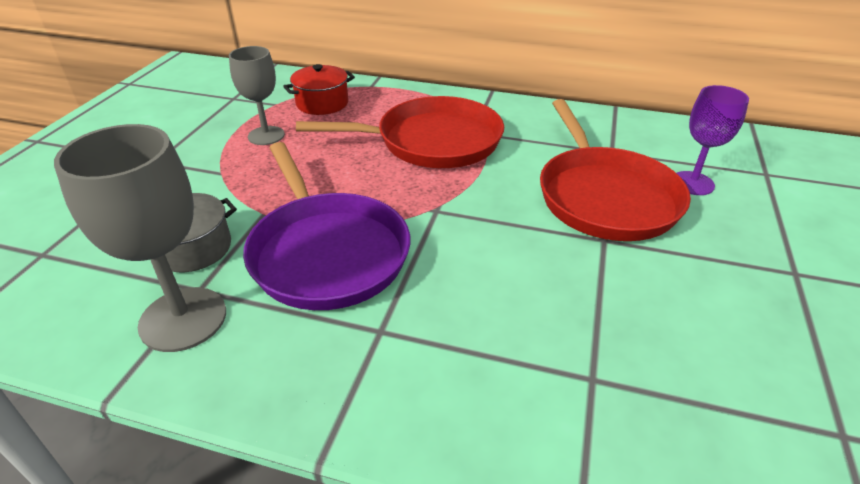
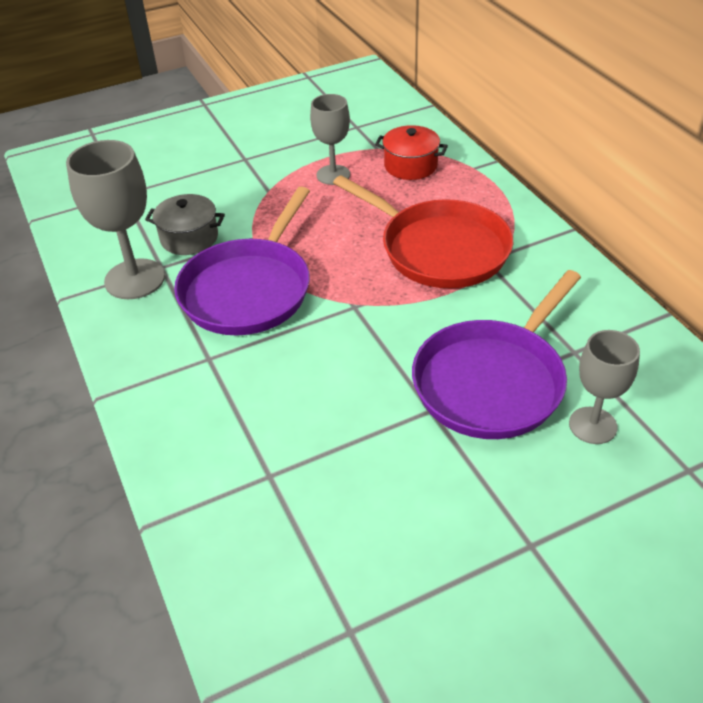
camera: 50 degrees right, 5 degrees up
(605, 197) = (492, 382): red pan -> purple pan
(692, 183) = (592, 425): purple goblet -> grey goblet

